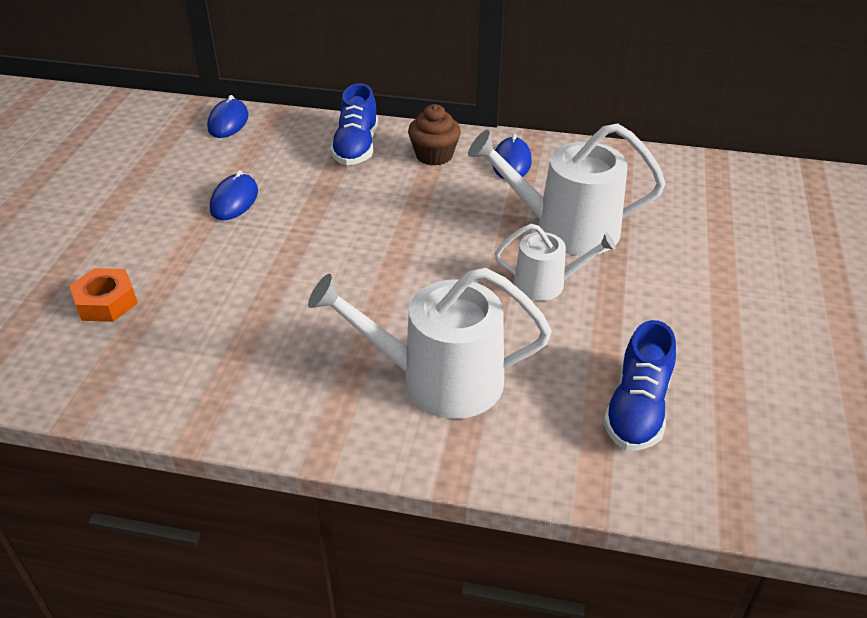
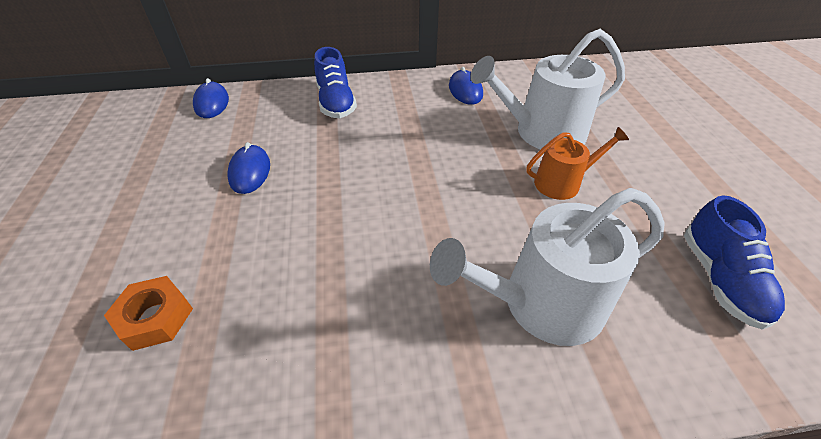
camera: 20 degrees left, 5 degrees up
(434, 155) = (403, 97): brown cupcake -> none
(546, 284) = (562, 182): white watering can -> orange watering can

